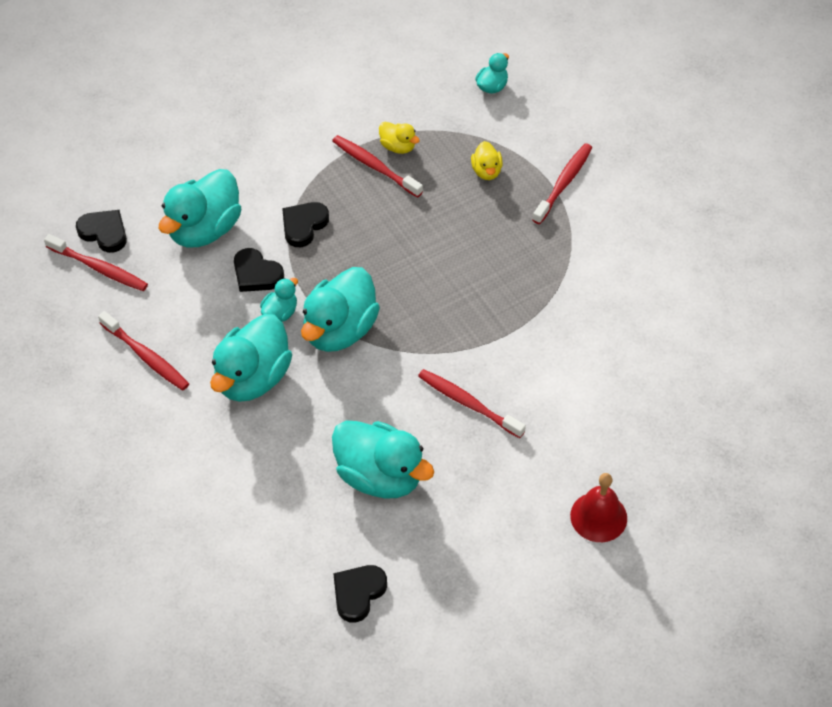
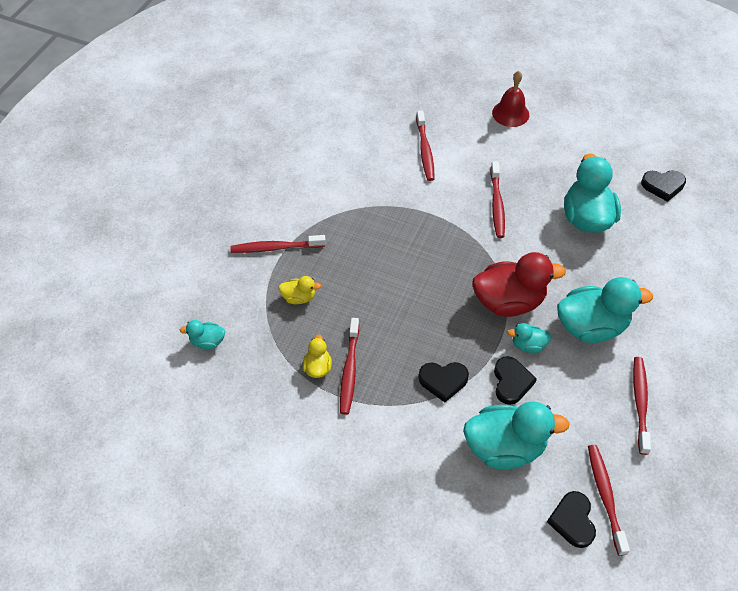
camera: 125 degrees left, 0 degrees up
(339, 330) = (508, 301): turquoise duck -> red duck
(486, 171) = (299, 297): yellow duck -> yellow duck turned 45 degrees clockwise
(603, 387) = (425, 150): none -> red toothbrush

